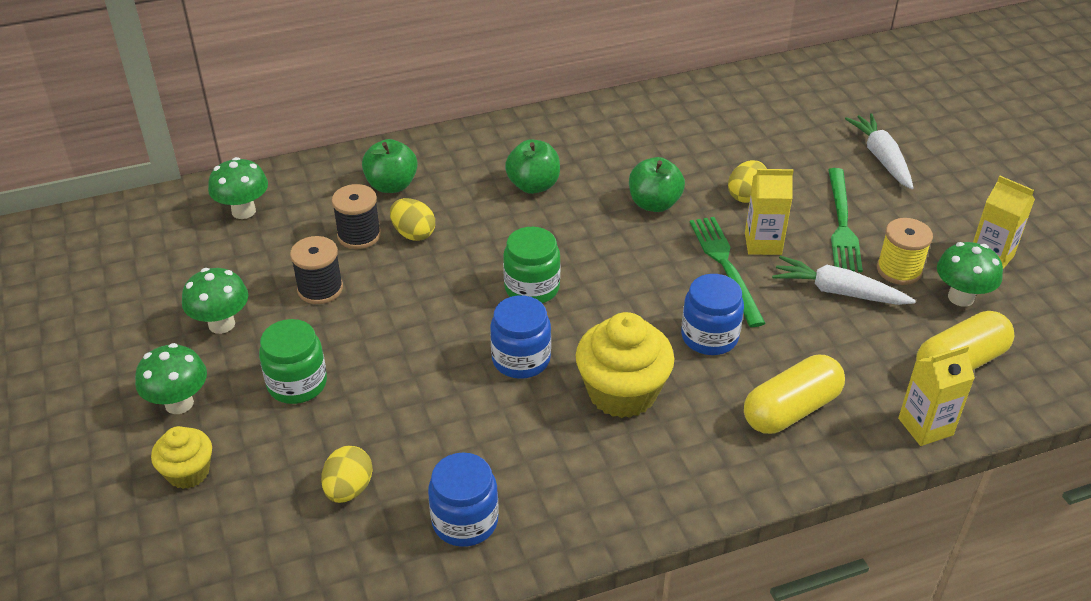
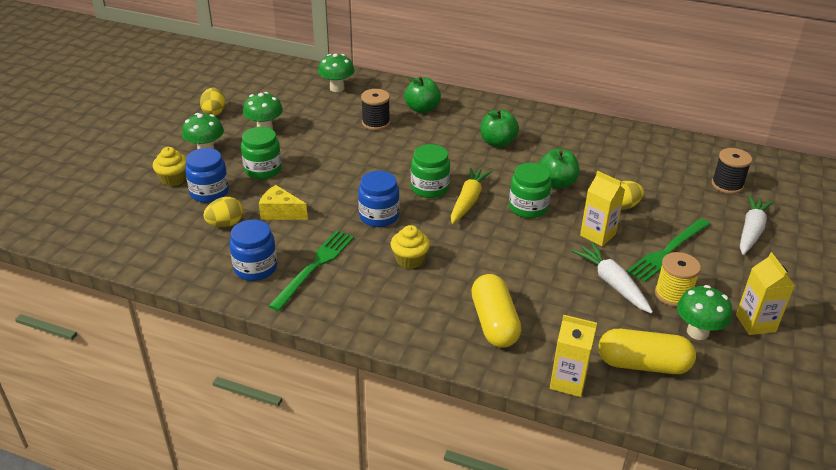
camera: 40 degrees right, 5 degrees down
(320, 289) = (326, 137): black spool -> black spool (727, 185)
(398, 428) = (280, 212): none -> yellow cheese
(413, 233) = (403, 135): yellow egg -> yellow egg (214, 112)
(592, 279) = (468, 201): none -> yellow carrot
(622, 392) = (410, 260): yellow cupcake -> yellow cupcake, size x0.58
(662, 251) = (528, 207): none -> green jar
(709, 337) = (496, 262): blue jar -> blue jar (209, 192)
(725, 266) = (556, 234): green fork -> green fork (314, 267)
(791, 410) = (494, 323): yellow capsule -> yellow capsule turned 75 degrees clockwise

